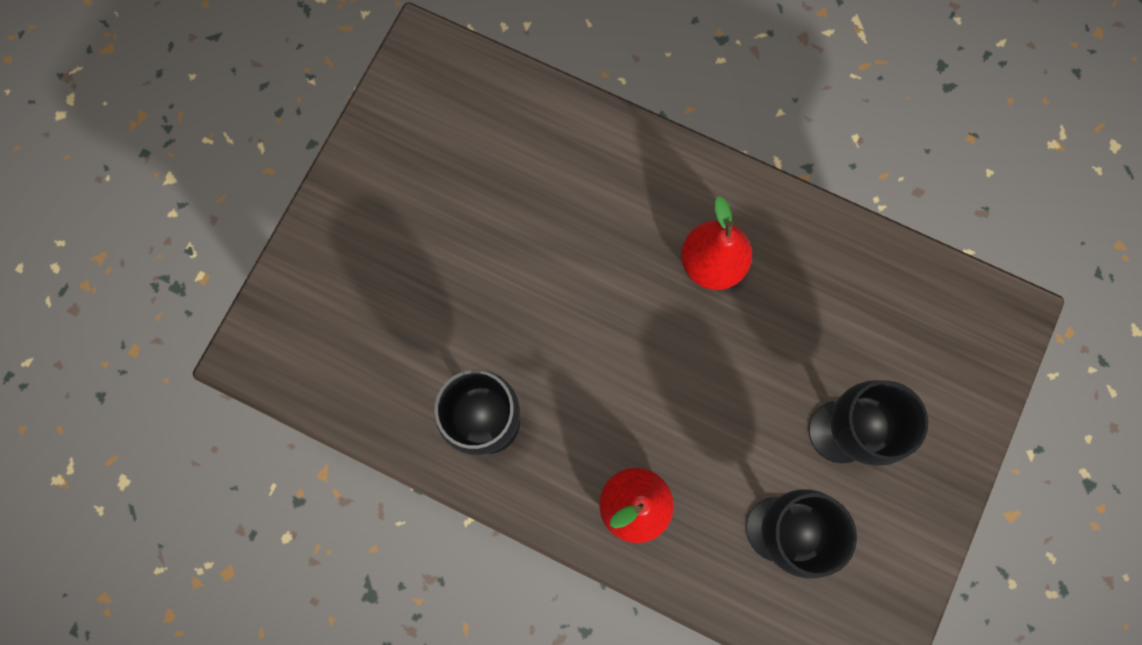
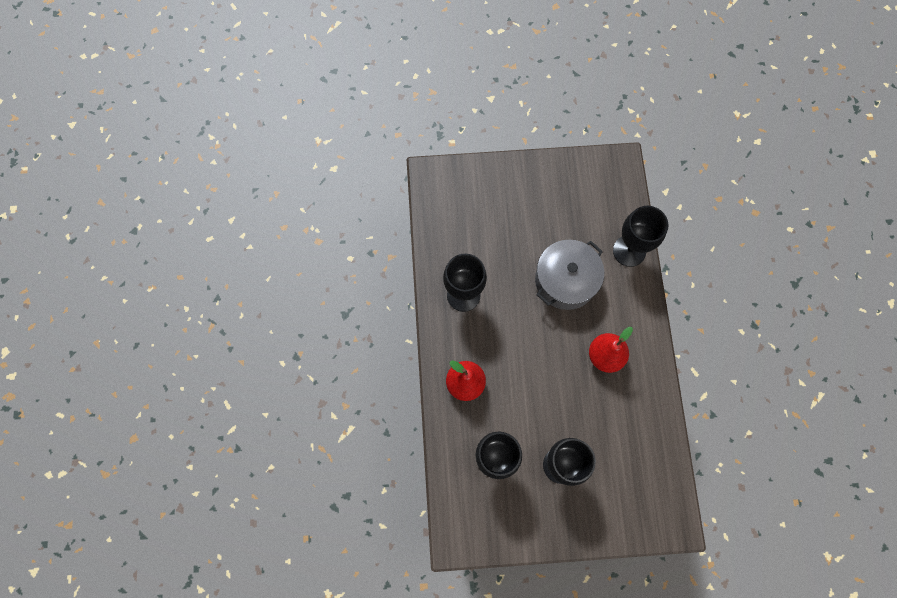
camera: 60 degrees right, 5 degrees down
(560, 248) = (565, 280): none -> grey pot
(570, 125) = (629, 251): none -> black goblet

